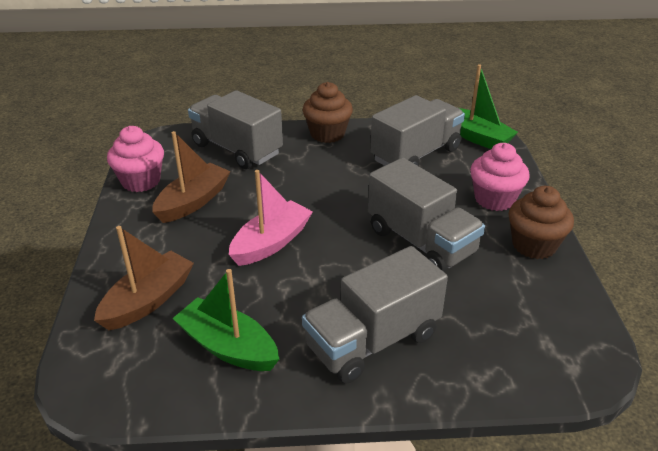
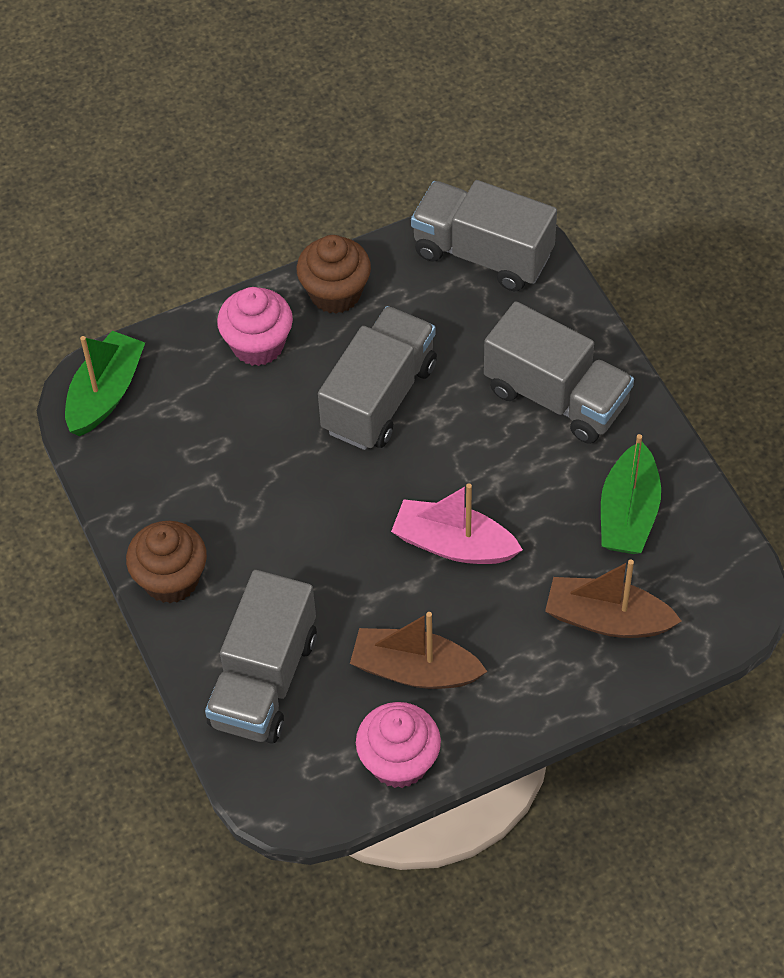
camera: 110 degrees left, 20 degrees up
(415, 154) = (184, 453): grey truck -> grey truck (482, 254)

